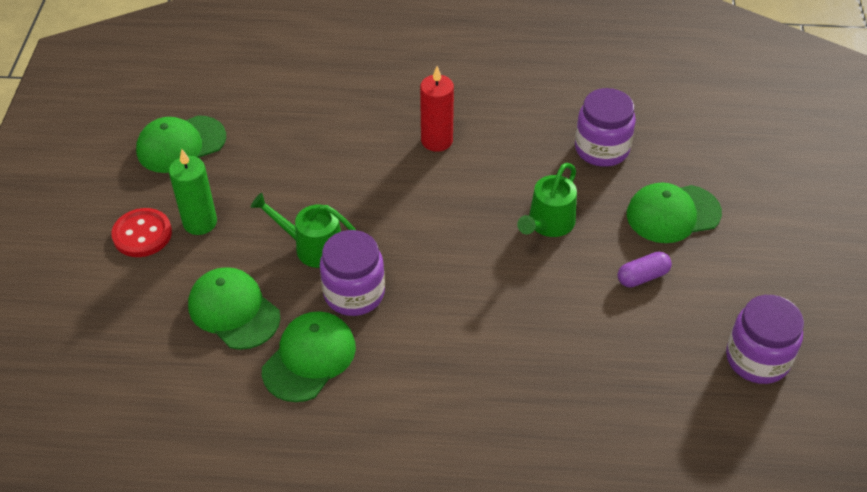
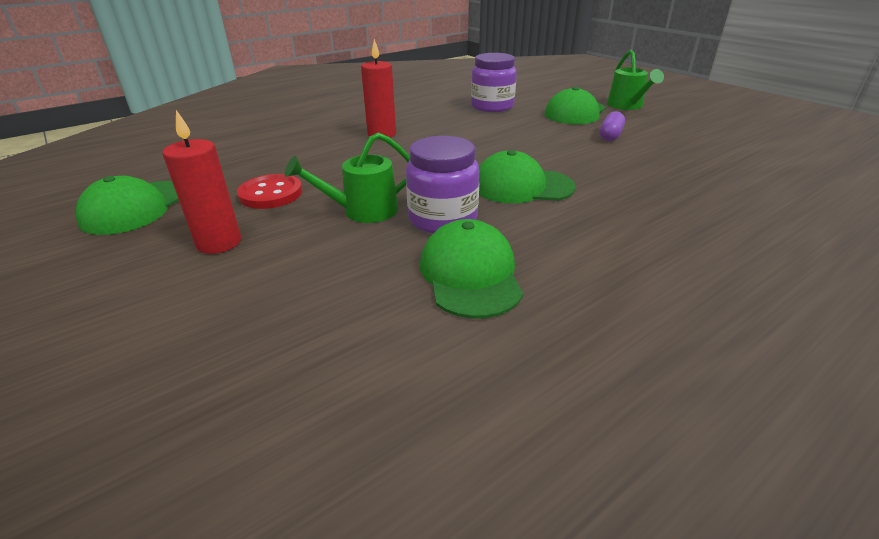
camera: 40 degrees left, 15 degrees down
(142, 234) = (150, 278): red button -> red button (271, 194)
(200, 222) = (219, 243): green candle -> red candle
(234, 310) = (341, 281): green cap -> green cap (522, 186)
(548, 224) = (518, 138): green watering can -> green watering can (627, 106)
(757, 359) = (728, 138): purple jar -> none

